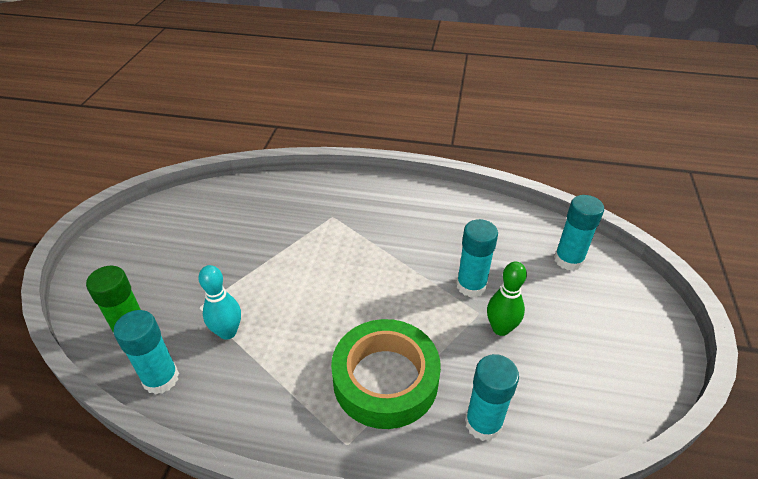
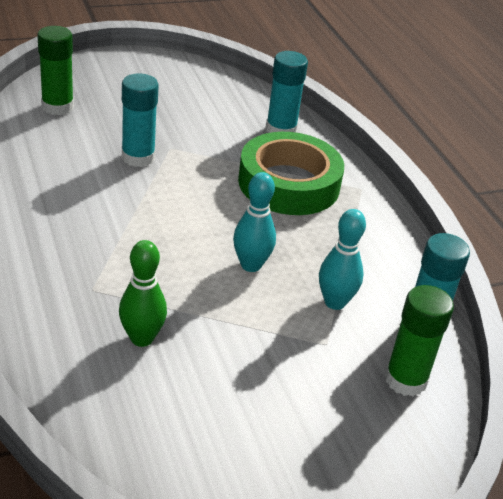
camera: 125 degrees left, 5 degrees down
(300, 301) = (251, 265): none -> turquoise bowling pin
(500, 328) = (180, 134): green bowling pin -> green bowling pin (142, 338)
(568, 260) = (57, 106): turquoise glue stick -> green glue stick

